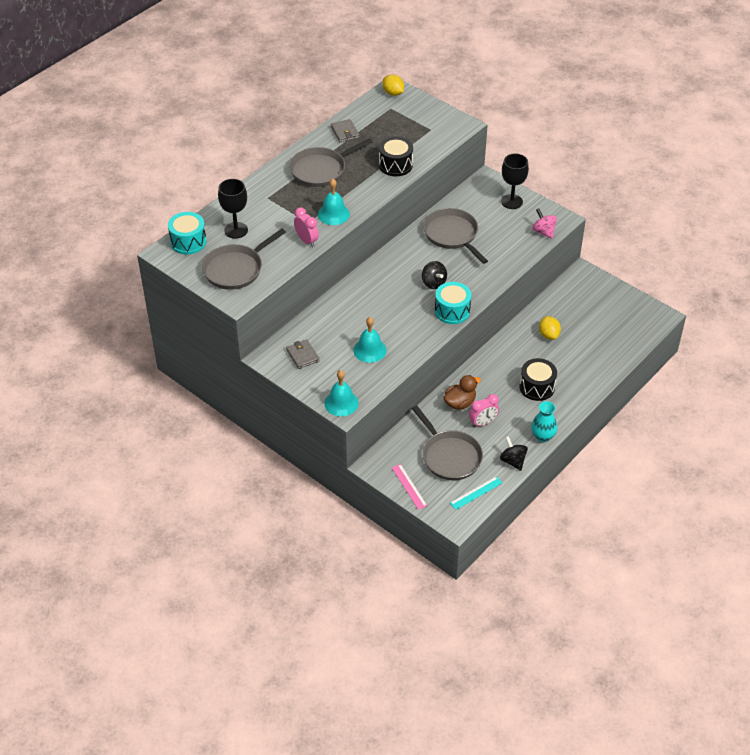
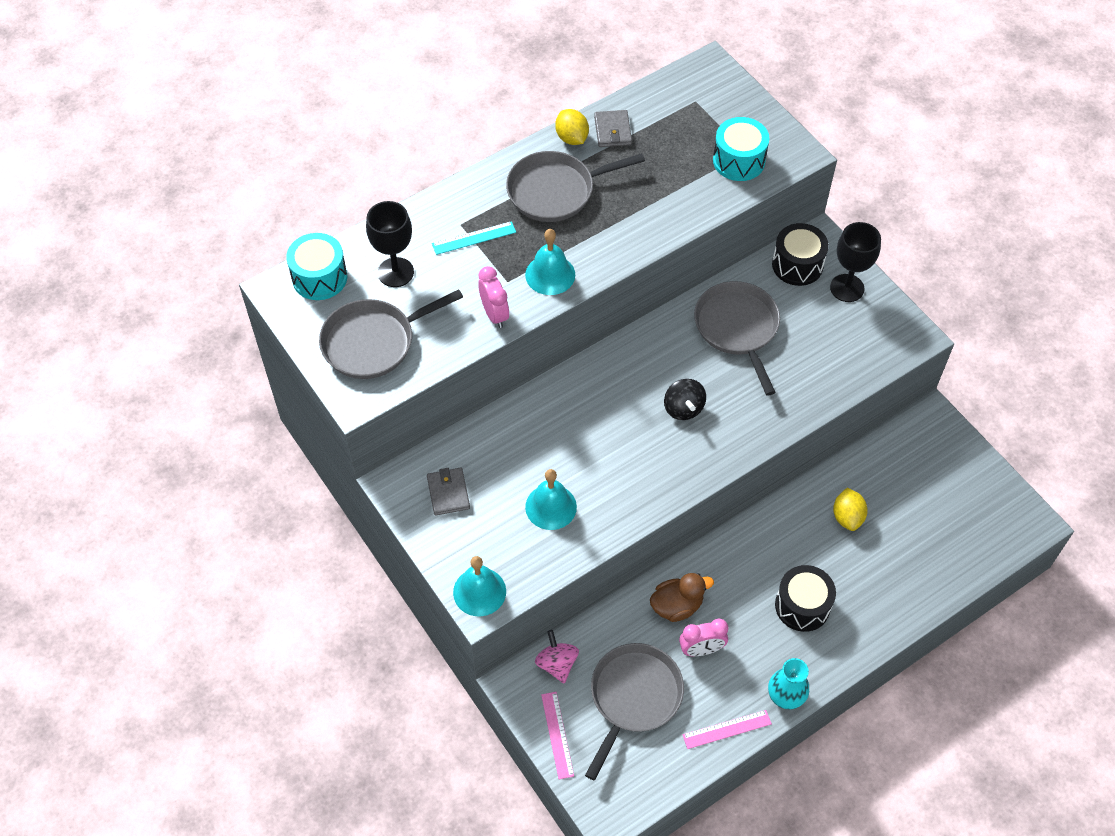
camera: 15 degrees right, 10 degrees up
(393, 93) = (707, 75): yellow lemon -> yellow lemon (571, 138)
(395, 165) = (672, 205): black drum -> black drum (797, 265)
(450, 456) = (633, 697): grey pan -> grey pan turned 135 degrees counterclockwise
(452, 311) = (696, 465): turquoise drum -> turquoise drum (738, 161)
(476, 493) = (654, 772): turquoise ruler -> turquoise ruler (474, 238)
(513, 461) = (727, 729): black spinning top -> pink ruler
(543, 232) = (880, 353): pink spinning top -> pink spinning top (557, 664)

